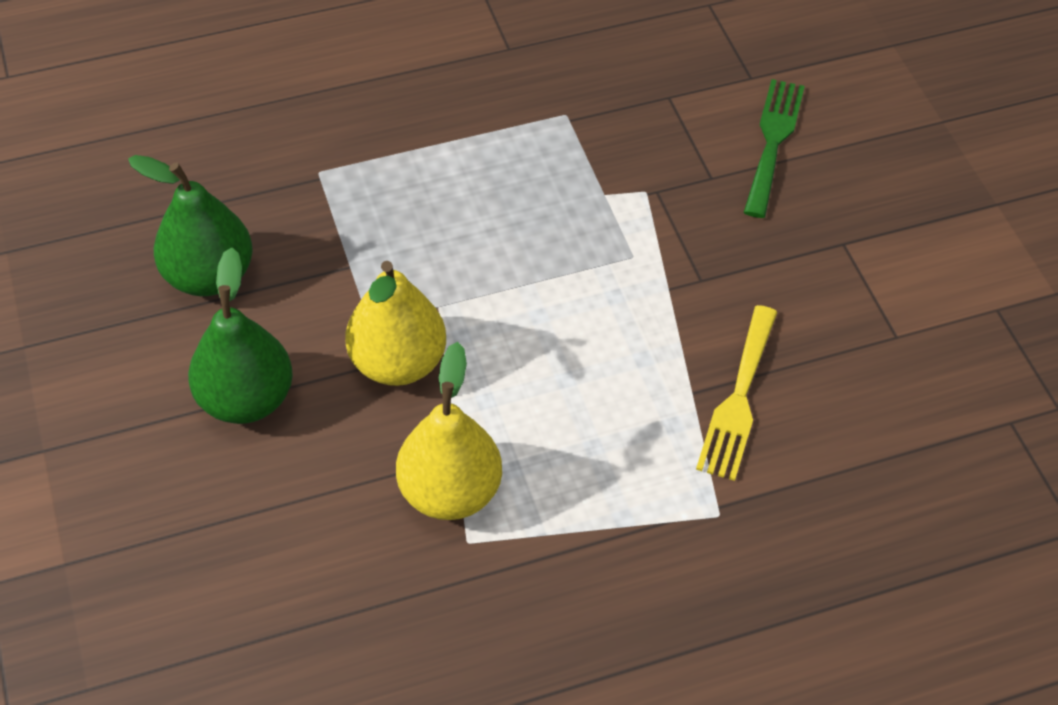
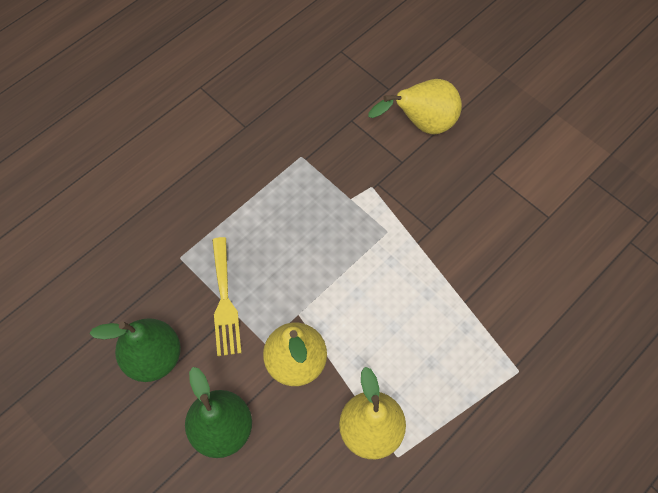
camera: 25 degrees left, 10 degrees up
(738, 399) = (490, 295): yellow fork -> yellow fork (224, 301)
(773, 141) = (422, 124): green fork -> yellow pear

